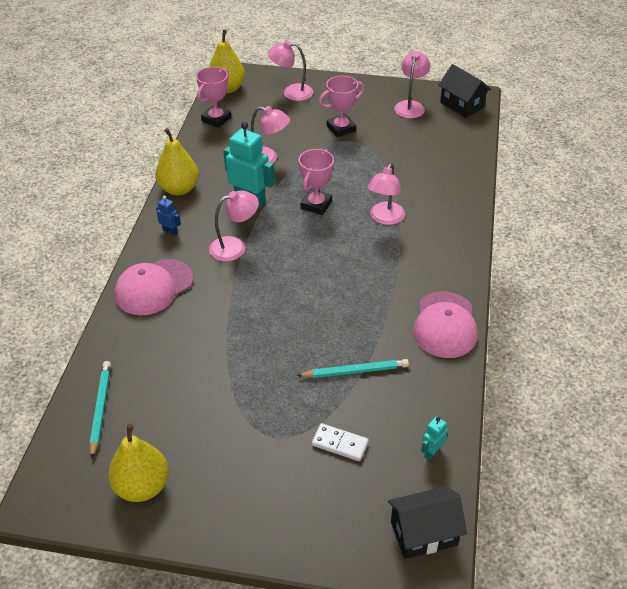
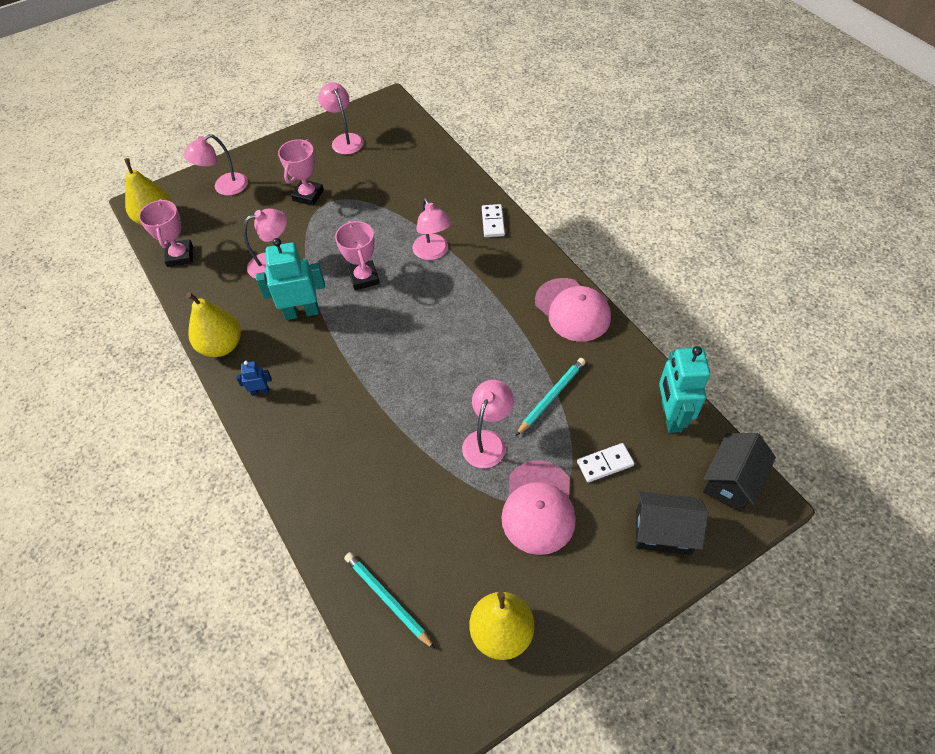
camera: 40 degrees left, 10 degrees up
(154, 287) = (306, 454): pink cap -> pink cap (538, 507)
(235, 247) = (336, 364): pink lamp -> pink lamp (487, 441)
(432, 452) = (670, 416): turquoise robot -> turquoise robot, size x2.09
(456, 225) = (493, 222): none -> white domino
(462, 105) = (386, 115): black house -> black house (663, 532)

